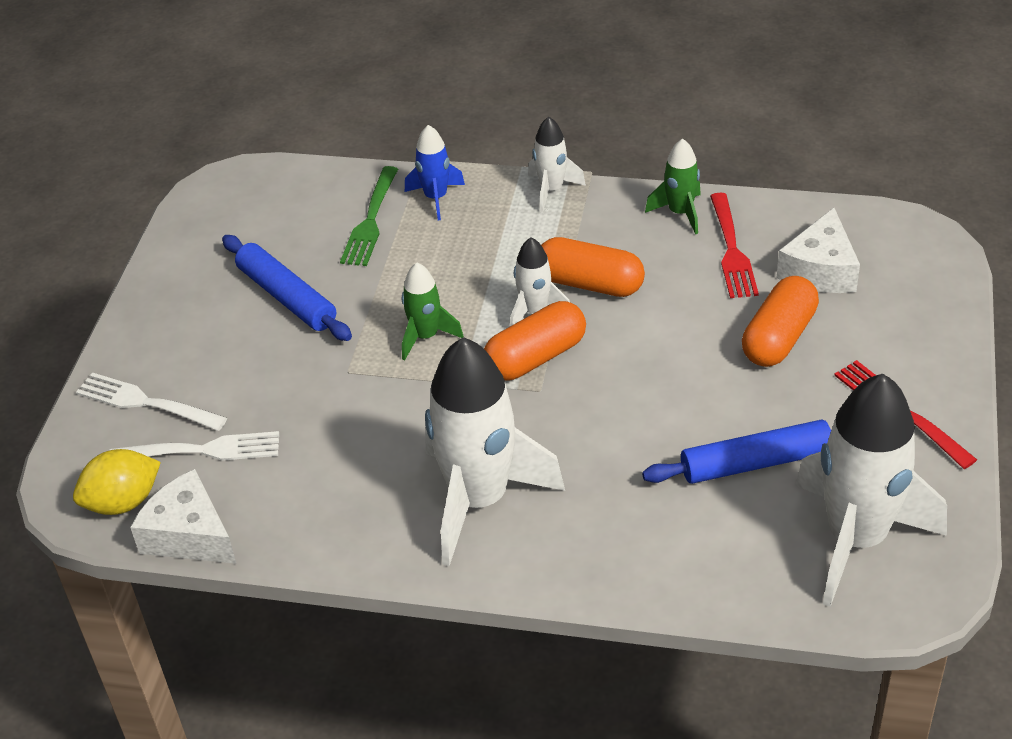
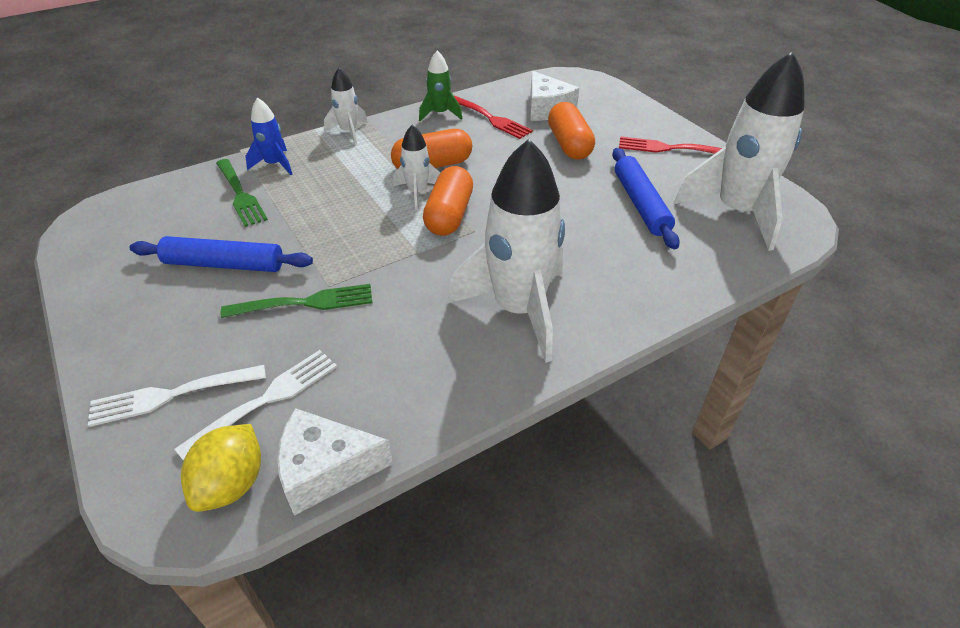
camera: 45 degrees left, 0 degrees up
(311, 378) = (304, 303): none -> green fork
(426, 337) = (361, 238): green rocket -> none
(756, 462) = (640, 204): blue rolling pin -> blue rolling pin turned 45 degrees counterclockwise

